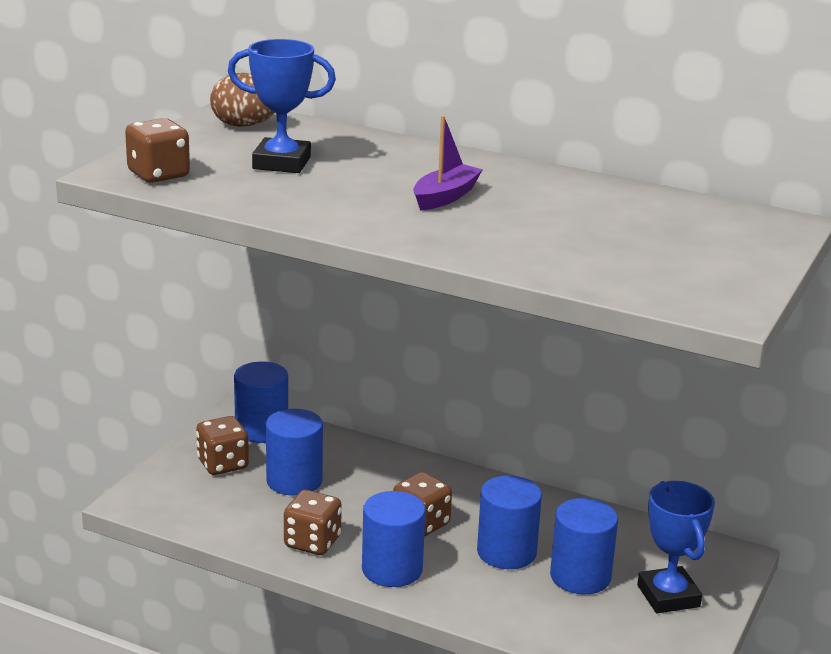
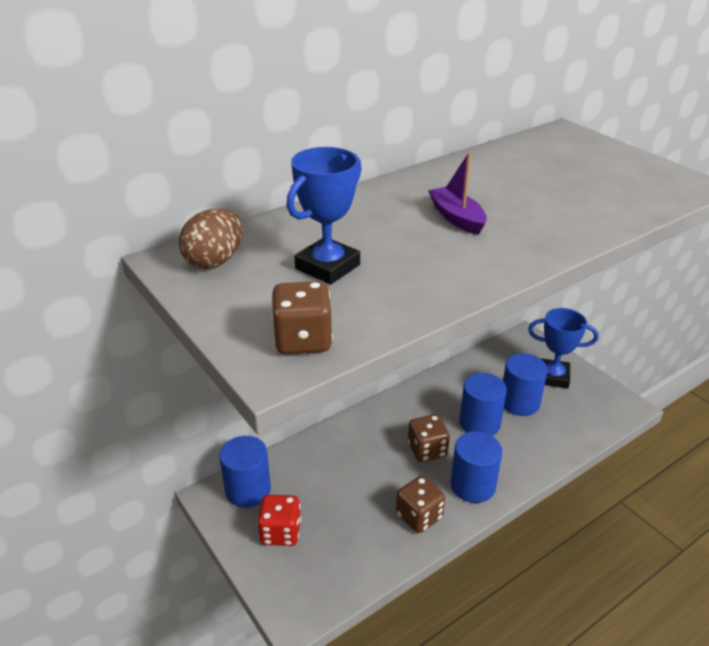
camera: 60 degrees left, 10 degrees up
(223, 464) = (280, 532): brown dice -> red dice
(294, 481) = (332, 497): blue cylinder -> none

